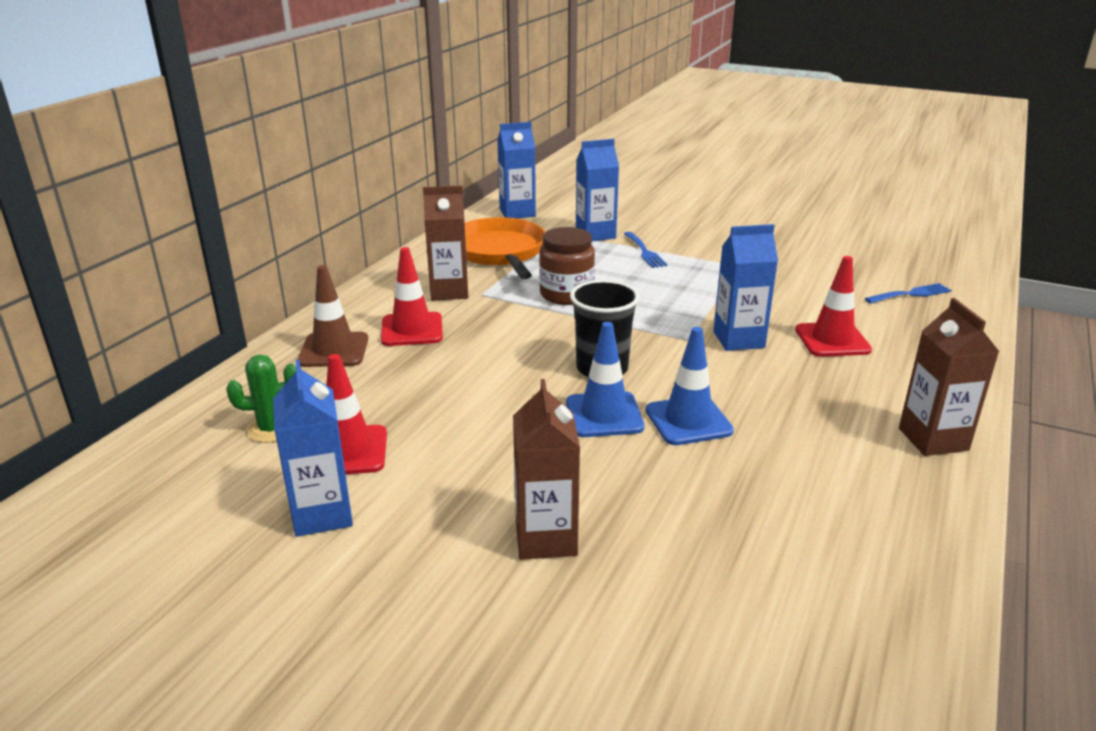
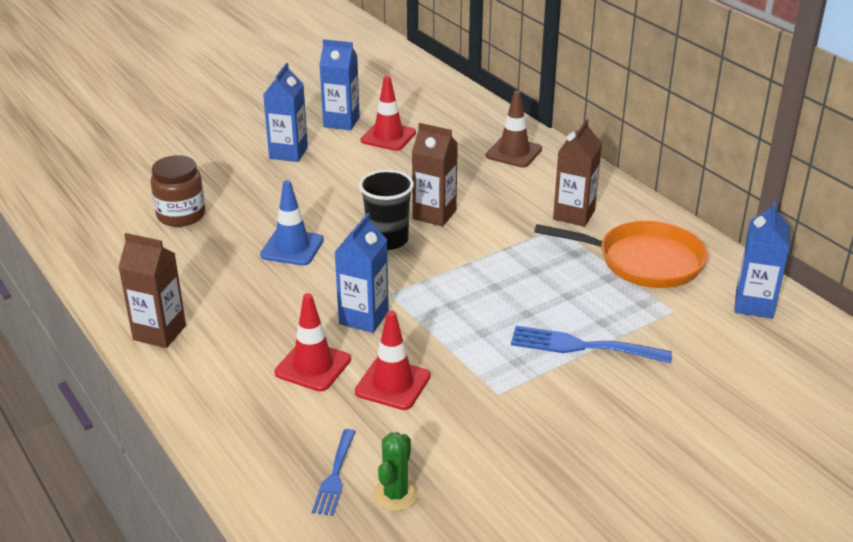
camera: 120 degrees right, 5 degrees up
(272, 429) = (434, 121): green cactus -> green cactus (395, 495)
(412, 330) = (518, 185): red traffic cone -> red traffic cone (392, 384)
(546, 538) = (253, 169): brown carton -> brown carton (434, 214)
(566, 294) = (521, 266): brown jar -> brown jar (181, 215)
(595, 234) = (653, 333): blue carton -> blue carton (288, 153)
(604, 415) = (333, 221): blue traffic cone -> none
(645, 252) = (582, 346): blue fork -> blue fork, size x1.57

